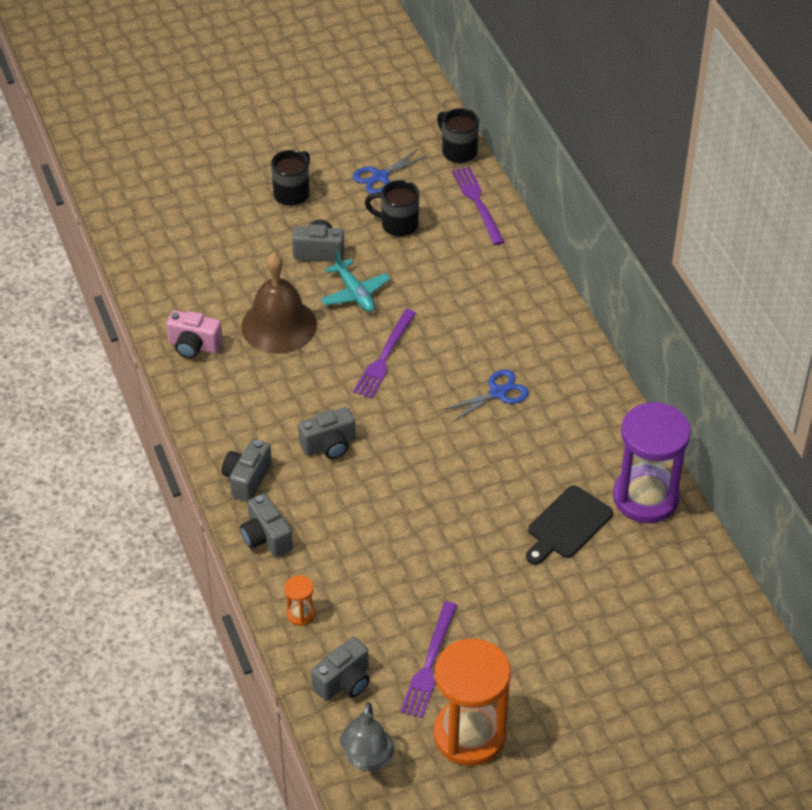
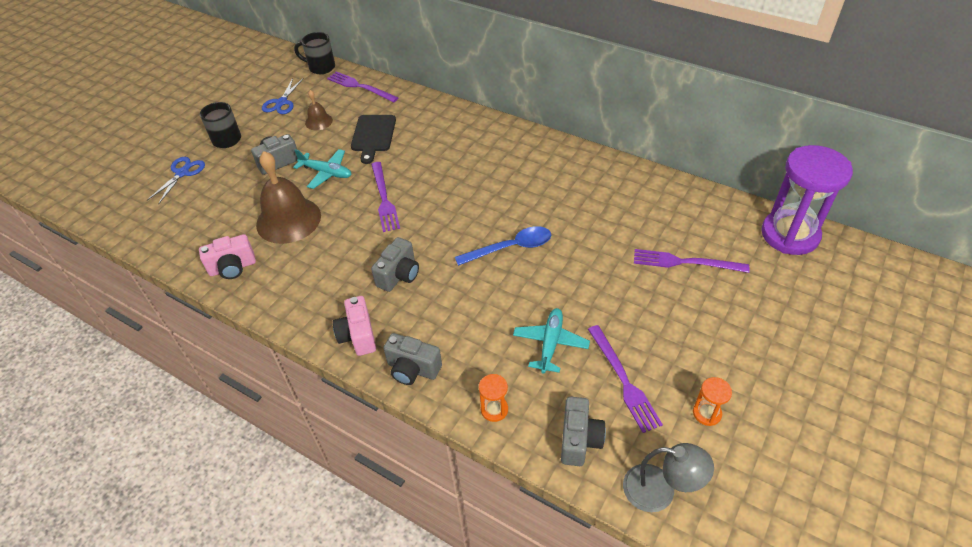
camera: 35 degrees left, 0 degrees up
(247, 479) = (358, 336): grey camera -> pink camera
(367, 759) = (660, 491): grey lamp -> grey lamp turned 45 degrees counterclockwise
(398, 224) = (318, 121): black mug -> brown bell
(400, 593) = (550, 344): none -> turquoise plane
(454, 483) = (511, 248): none -> blue spoon
(469, 735) = (707, 413): orange hourglass -> orange hourglass, size x0.41
(498, 393) = (481, 178): blue scissors -> blue scissors (182, 173)
(567, 525) = (609, 229): black cutting board -> black cutting board (373, 135)
(604, 604) = (685, 262): none -> purple fork
(646, 497) = (635, 185): purple hourglass -> purple hourglass (789, 235)

